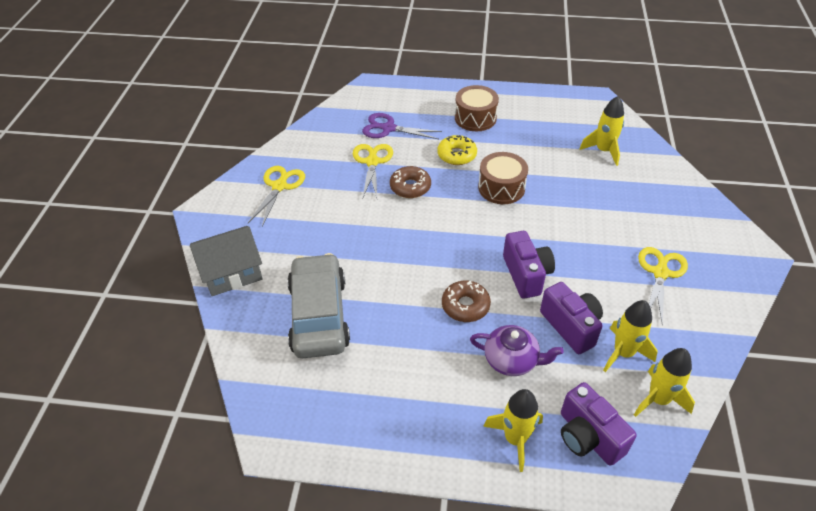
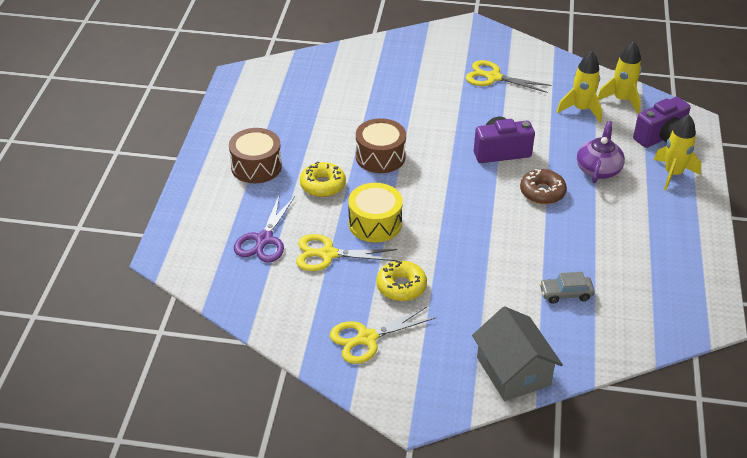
camera: 90 degrees left, 5 degrees down
(279, 186) = (366, 338): yellow scissors -> yellow scissors turned 45 degrees counterclockwise
(319, 315) = (565, 294): grey car -> grey car, size x0.43
(334, 204) = (401, 286): none -> yellow donut
(410, 187) = (375, 223): brown donut -> yellow drum
(571, 326) = (558, 133): purple camera -> none
(603, 151) = (328, 84): yellow rocket -> none

